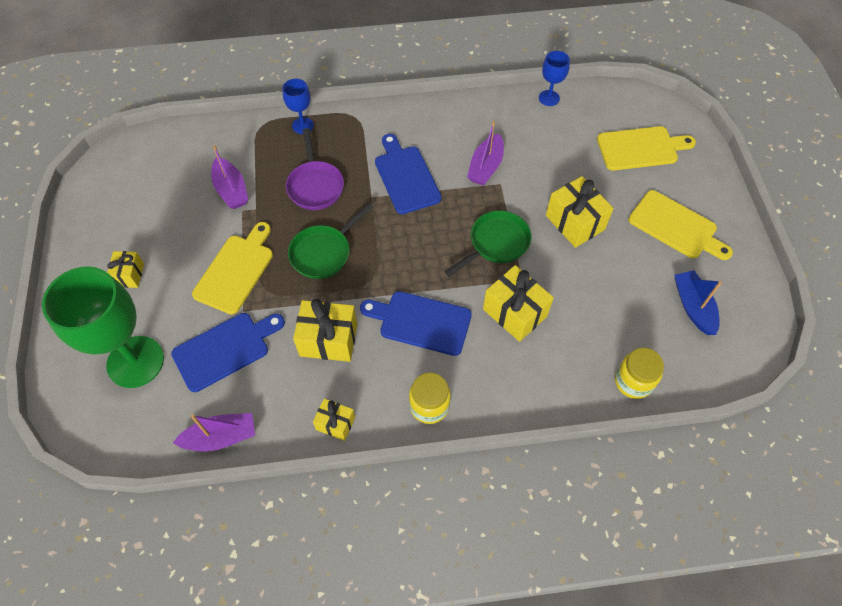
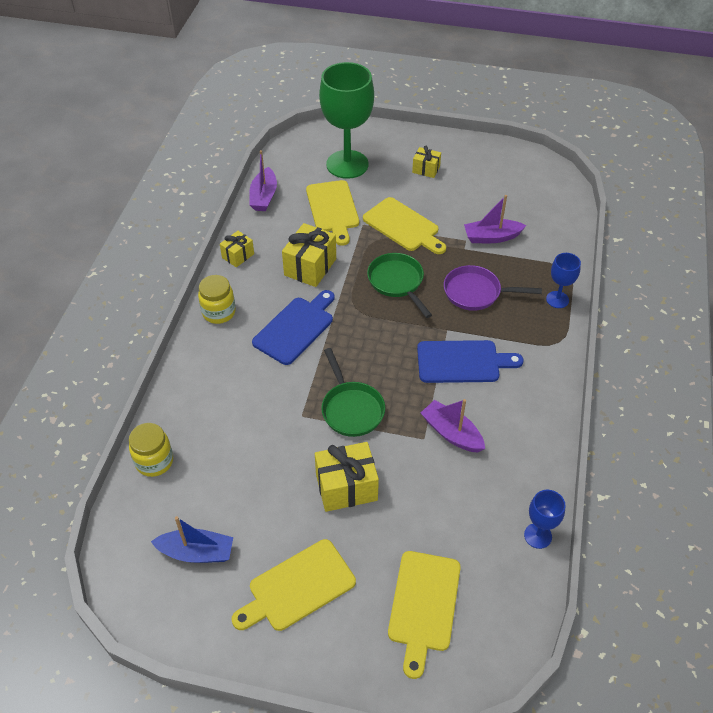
camera: 110 degrees right, 10 degrees down
(225, 349) = (333, 209): blue cutting board -> yellow cutting board
(515, 312) = (270, 397): yellow gift -> none

